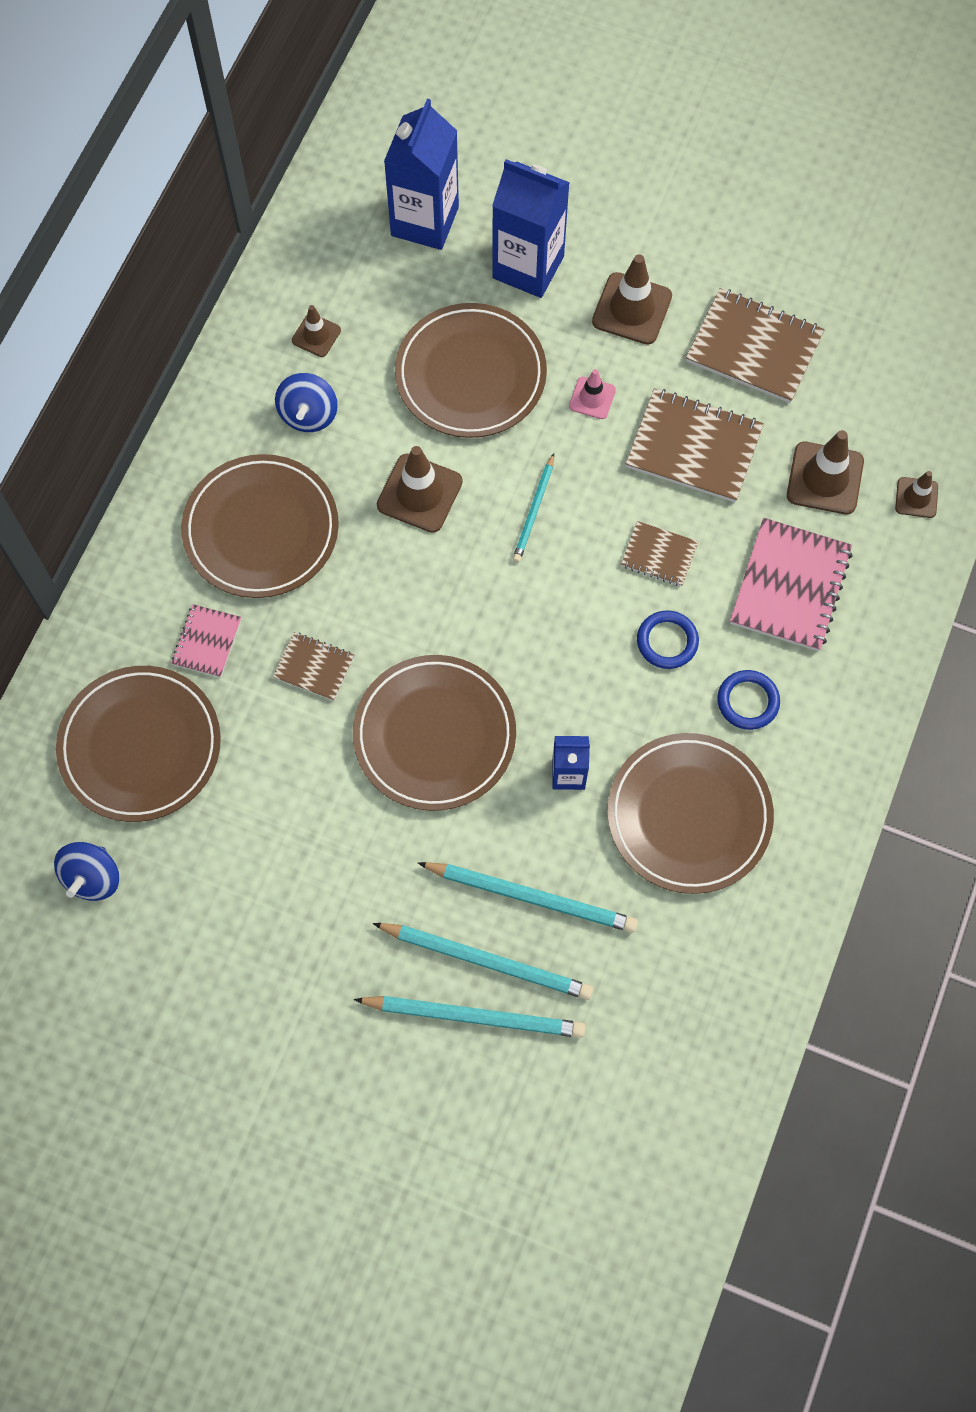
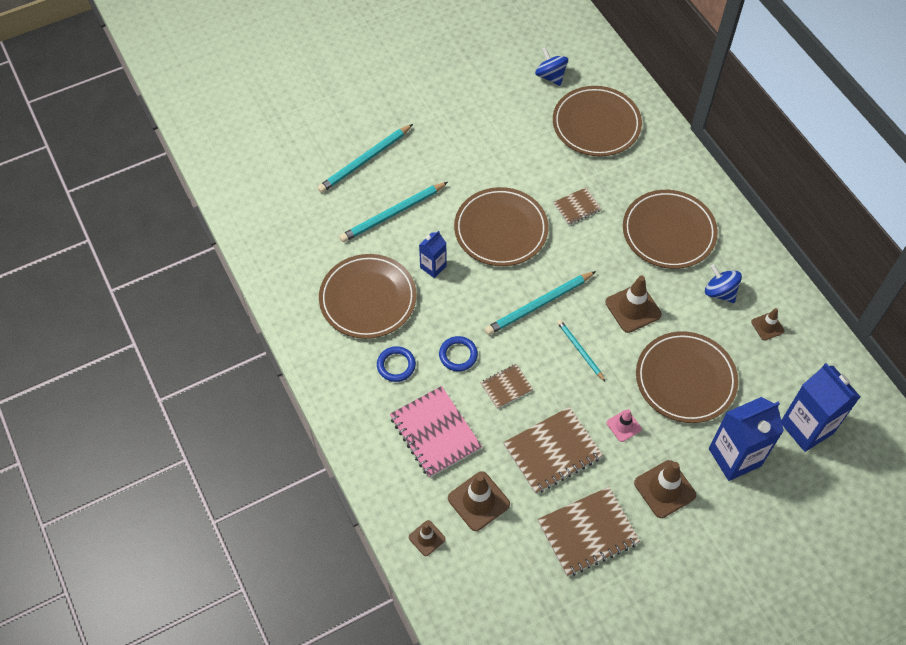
camera: 130 degrees right, 10 degrees down
(207, 642) = (626, 176): pink notebook -> none
(487, 961) = (382, 180): turquoise pencil -> turquoise pencil (539, 305)

